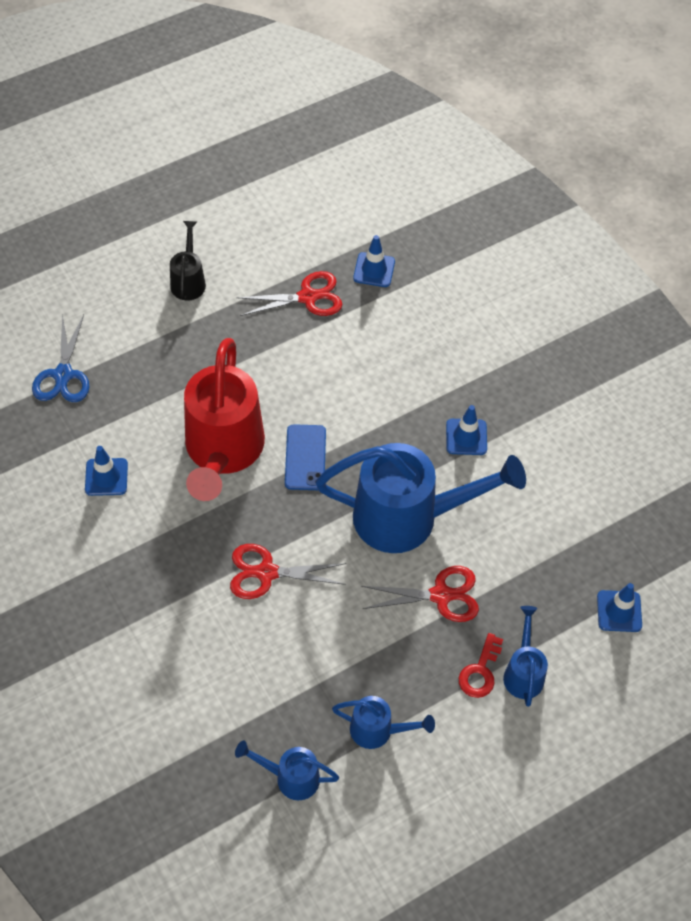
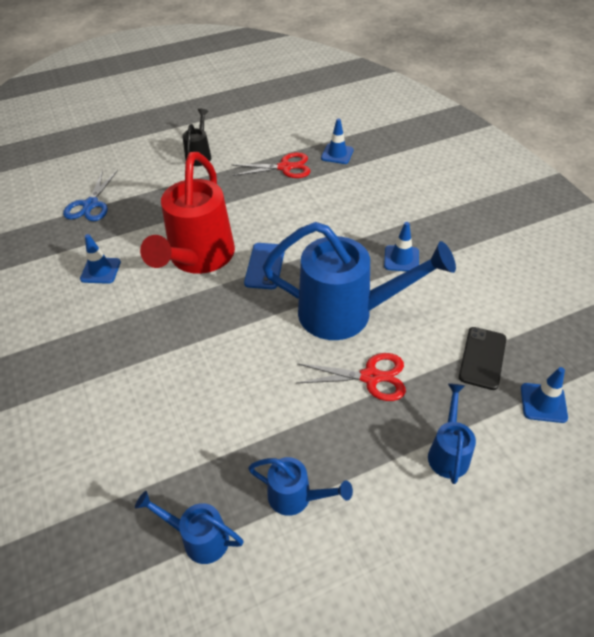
camera: 10 degrees right, 10 degrees down
(266, 573) = (215, 348): red scissors -> none
(480, 671) = (405, 448): red key -> none
(559, 563) = (482, 358): none -> black phone

